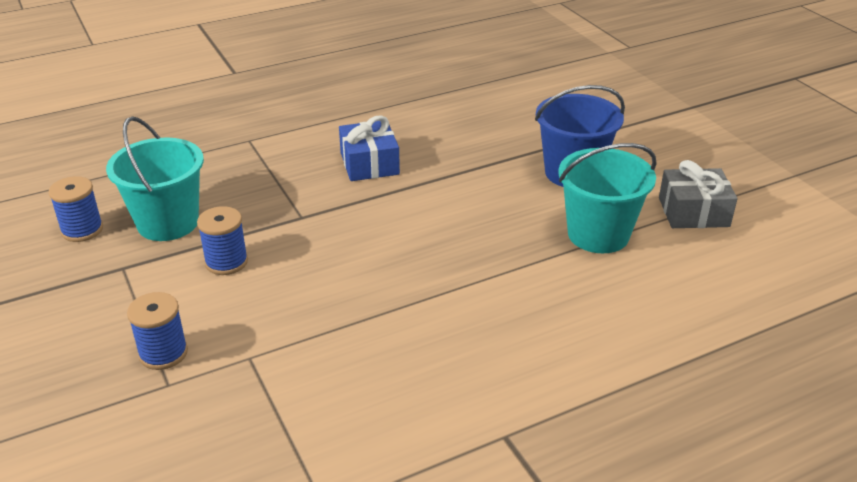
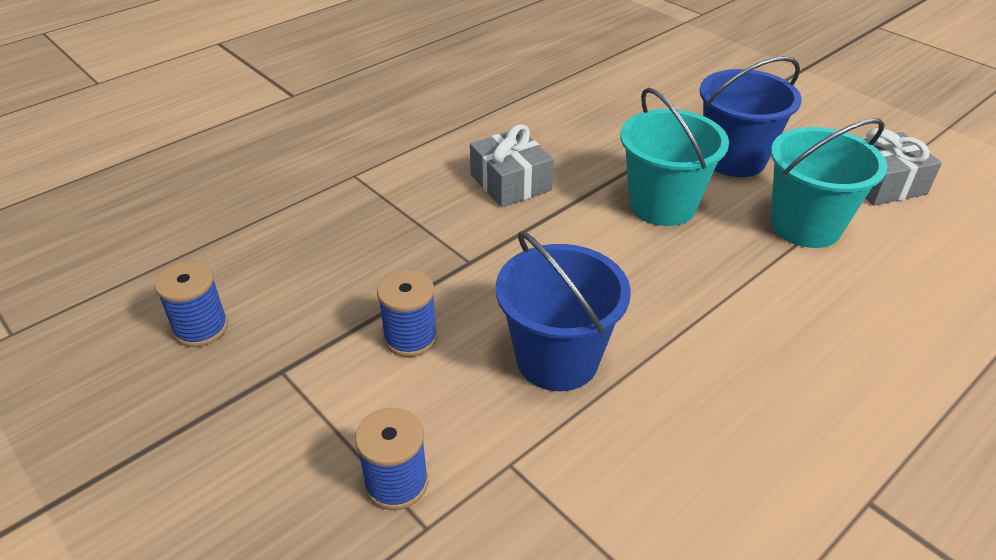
camera: 15 degrees left, 5 degrees up
(168, 223) = (309, 298): turquoise bucket -> turquoise bucket (662, 205)
(327, 296) = (557, 359): none -> blue bucket
(369, 163) = (510, 182): blue gift -> grey gift

